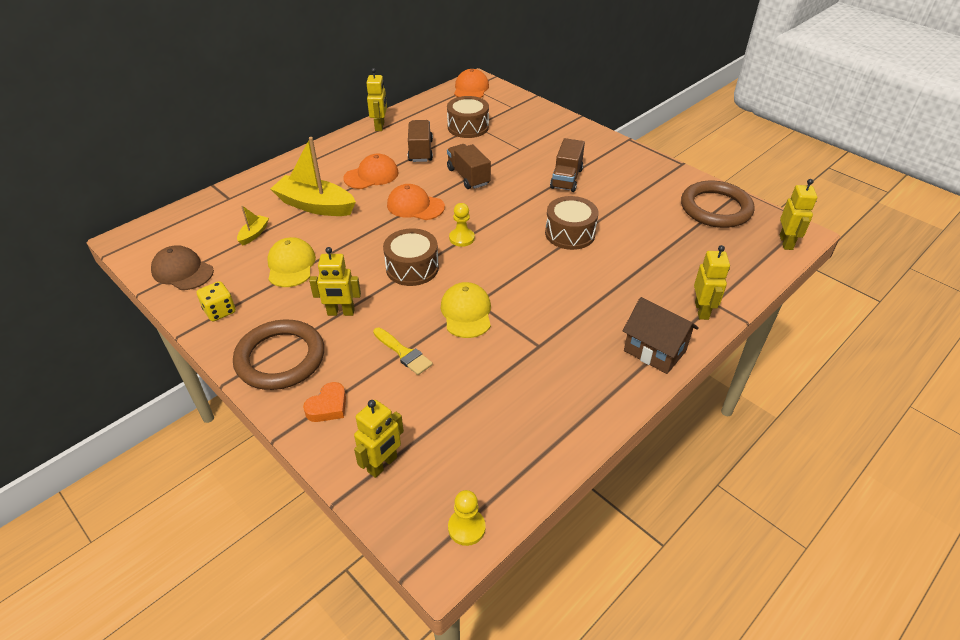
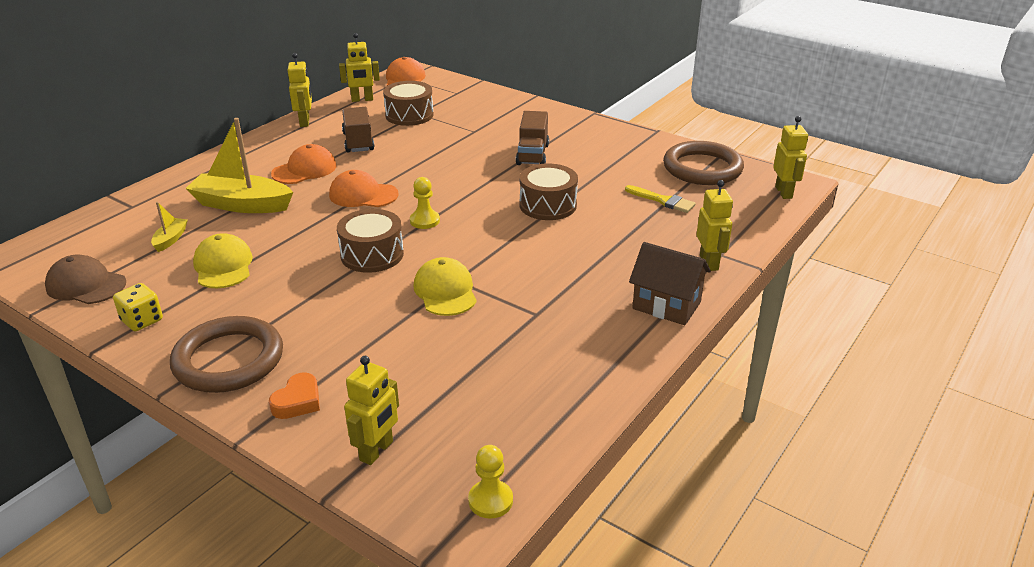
camera: 10 degrees left, 10 degrees down
(341, 312) = (294, 306): yellow robot -> yellow robot (362, 100)
(403, 353) = (379, 338): yellow brush -> yellow brush (663, 201)
(468, 176) = (420, 162): brown truck -> none

